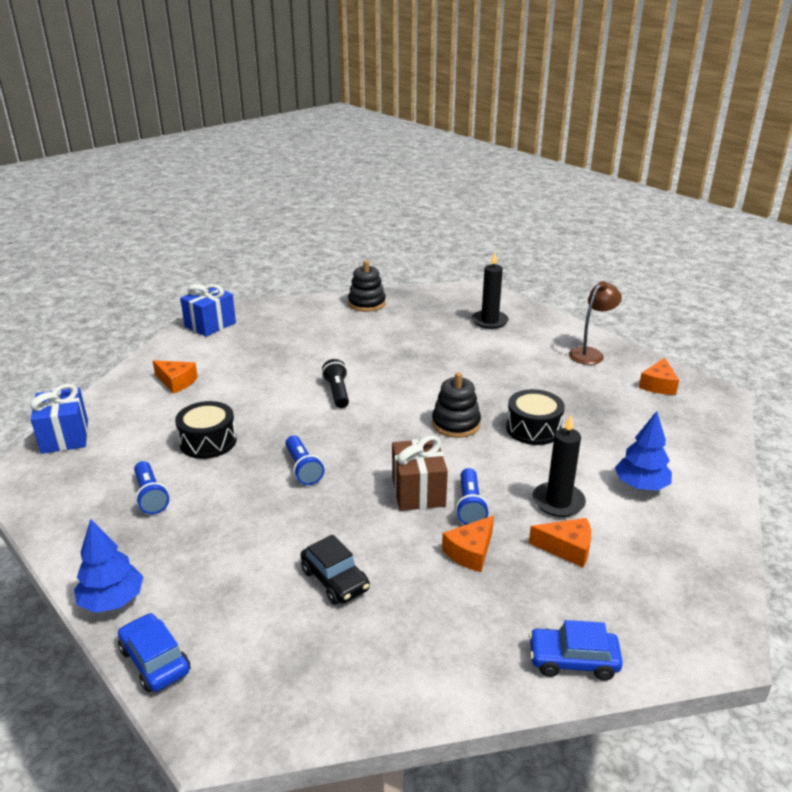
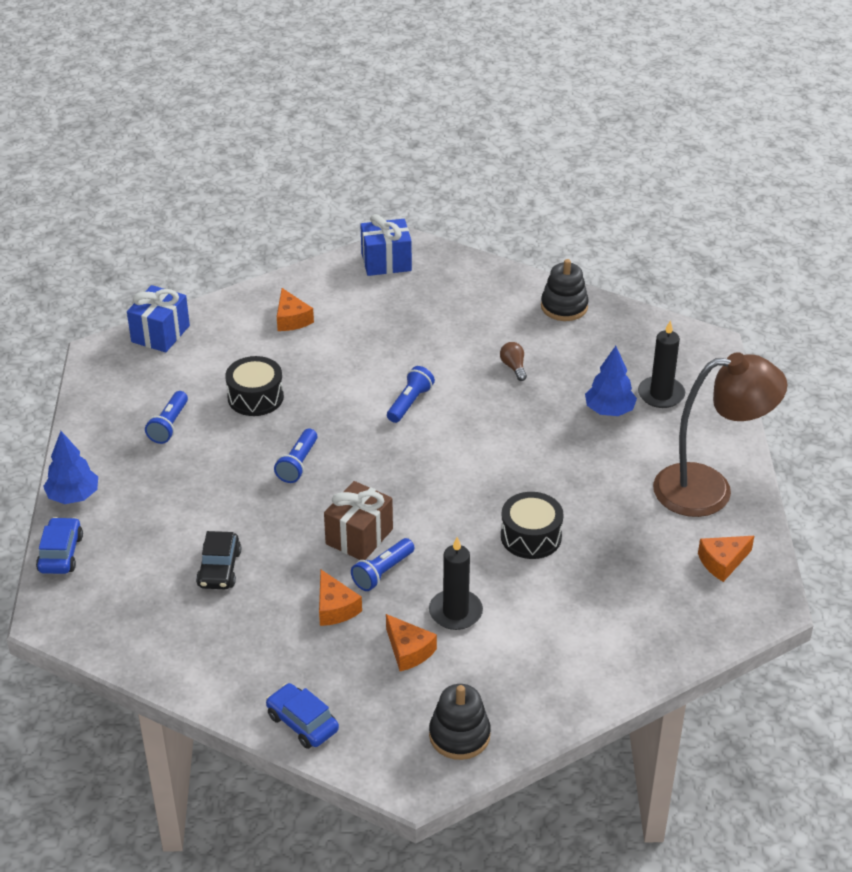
camera: 40 degrees right, 10 degrees up
(337, 392) = (410, 403): black flashlight -> blue flashlight
(380, 344) = (513, 367): none -> brown light bulb
(456, 424) = (469, 493): black stacking toy -> black stacking toy (459, 735)
(470, 552) = (335, 608): orange cheese -> orange cheese turned 105 degrees counterclockwise
(590, 353) = (709, 489): brown lamp -> brown lamp, size x1.78
(641, 486) = (545, 642): blue tree -> blue tree (609, 410)

